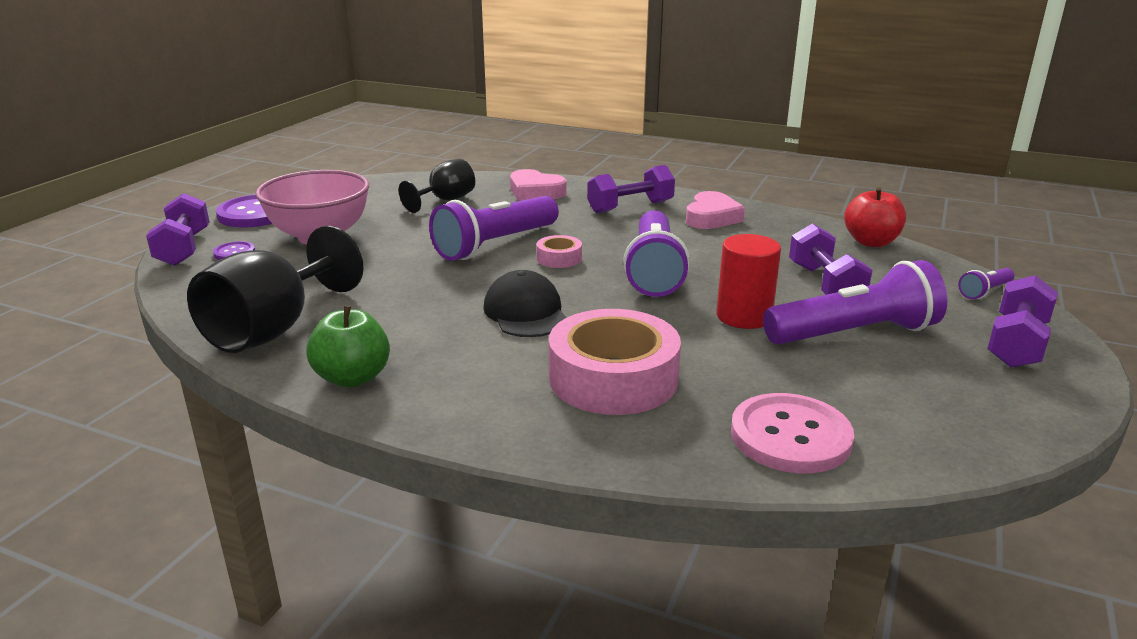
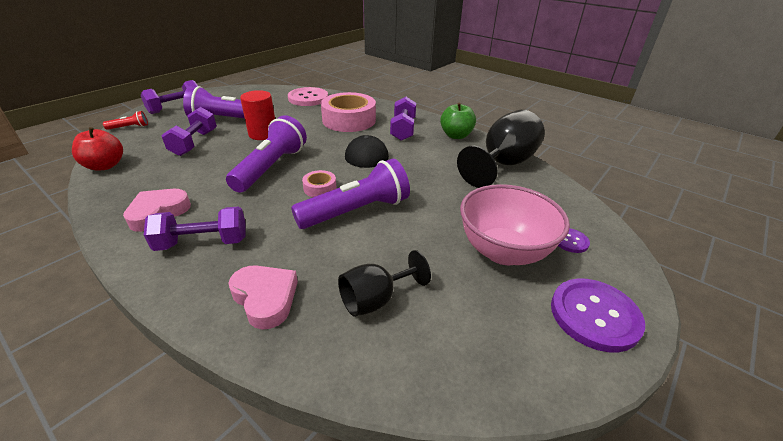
camera: 165 degrees left, 10 degrees up
(184, 248) = (623, 257): purple dumbbell -> purple dumbbell (403, 129)
(984, 291) = (129, 127): purple flashlight -> red flashlight

